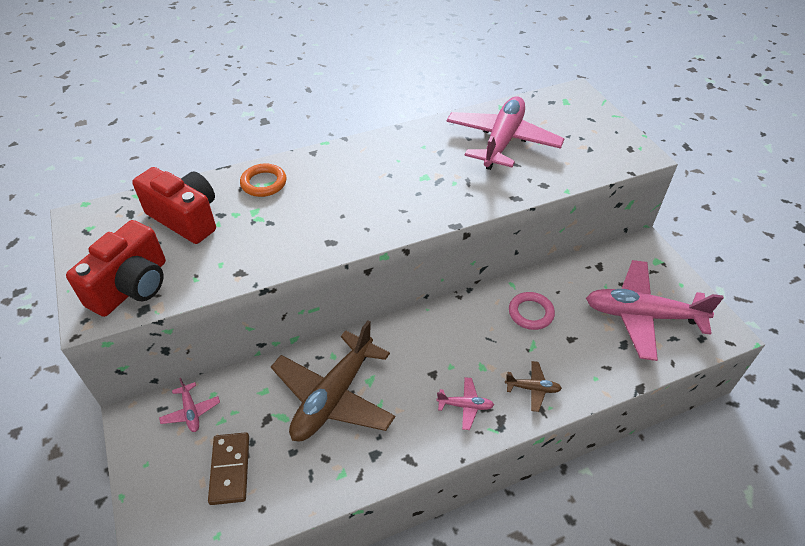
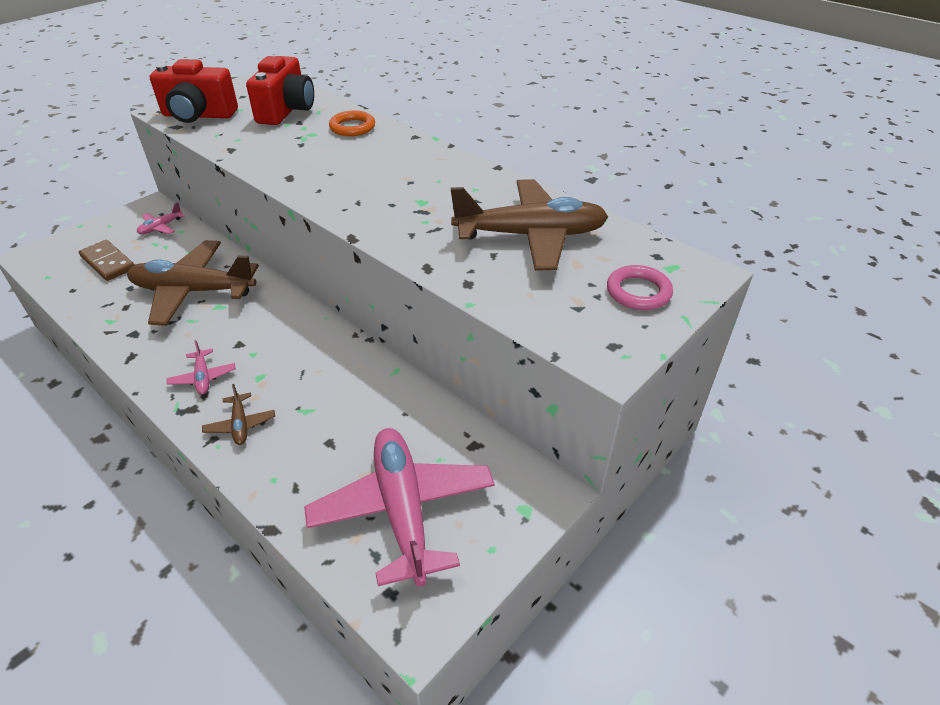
camera: 65 degrees right, 5 degrees down
(230, 469) = (108, 263): brown domino -> brown domino turned 75 degrees clockwise
(502, 141) = (530, 236): pink plane -> brown plane
(531, 313) = (356, 397): pink ring -> pink ring (638, 292)

